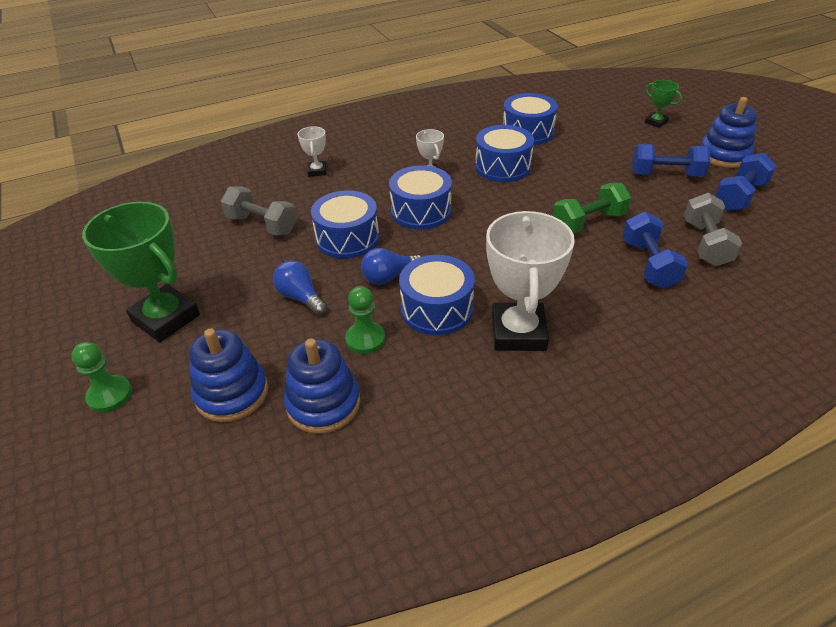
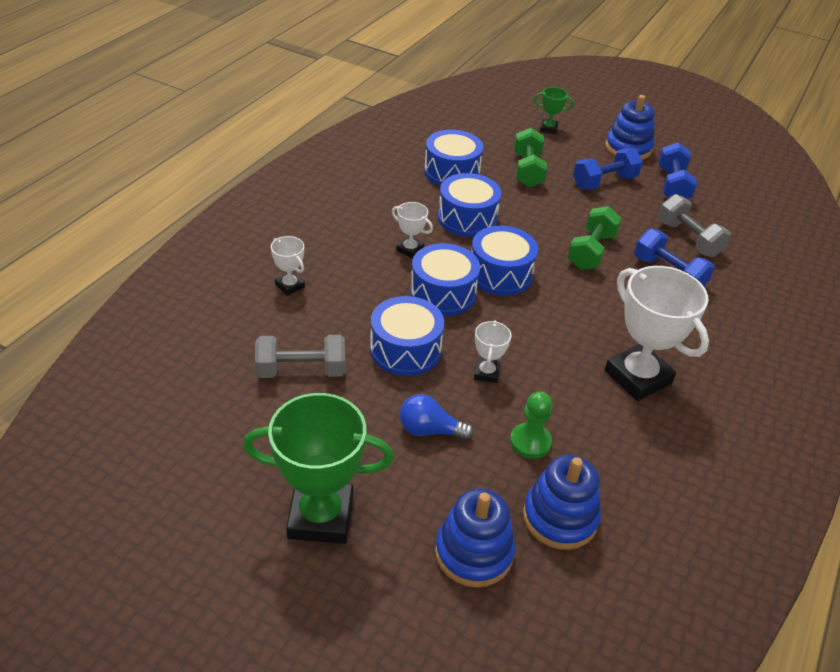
camera: 40 degrees left, 0 degrees up
(110, 395) = (360, 621): green pawn -> none
(389, 277) = (486, 373): blue light bulb -> white trophy
(437, 309) = (557, 385): blue drum -> blue drum (500, 274)
(598, 148) = (527, 170): none -> green dumbbell

